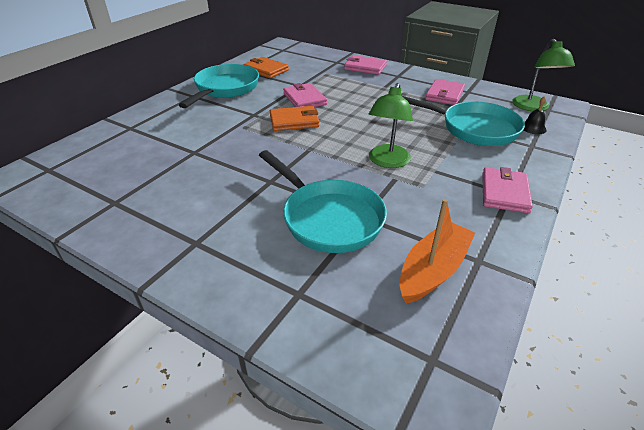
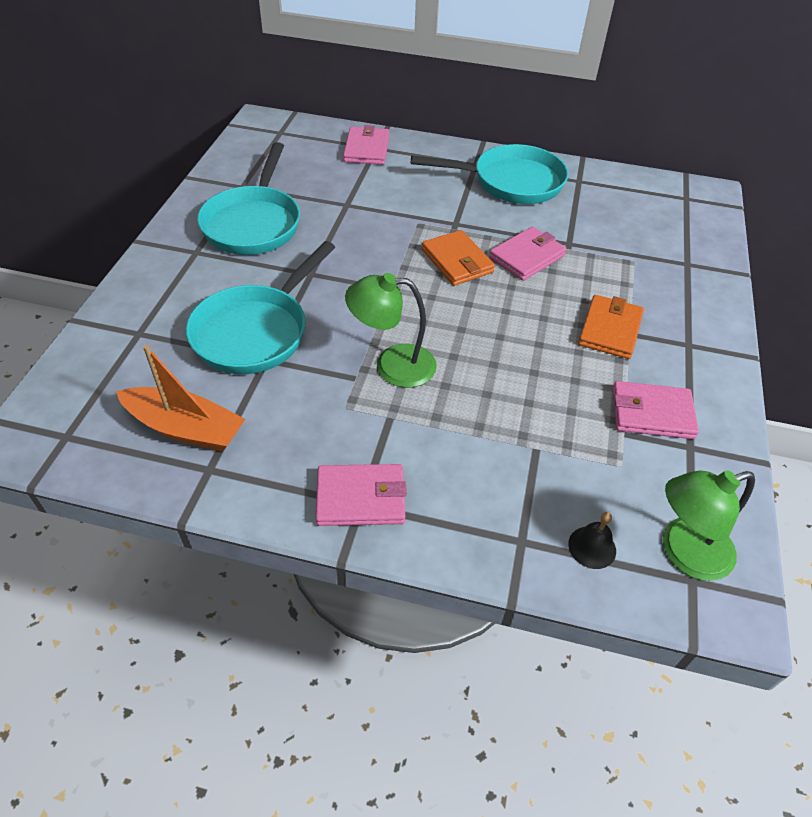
camera: 70 degrees right, 10 degrees up
(266, 70) = (597, 200): orange wallet -> orange wallet (610, 329)
(365, 67) = (691, 299): pink wallet -> pink wallet (366, 149)
(474, 129) = (541, 458): turquoise pan -> turquoise pan (253, 223)

